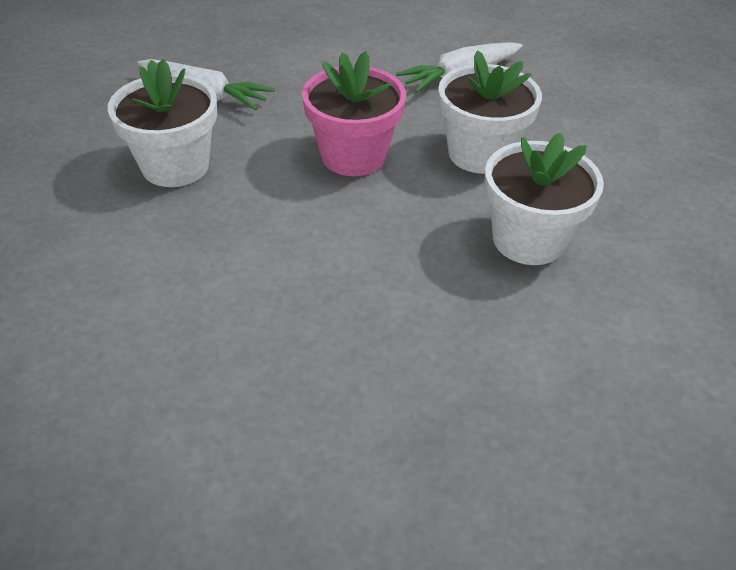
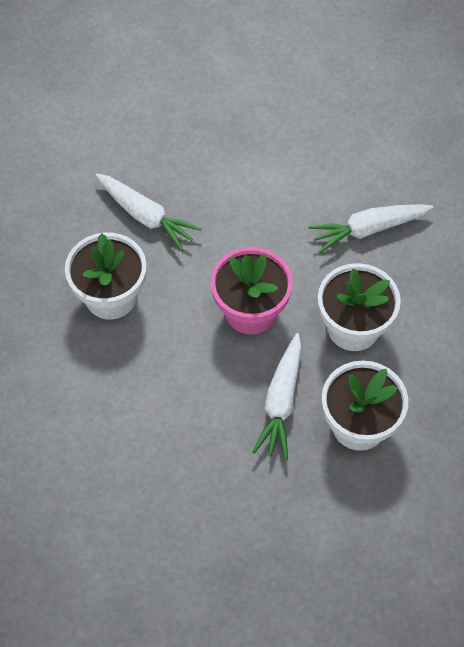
camera: 15 degrees right, 15 degrees up
(422, 232) = (281, 401): none -> white carrot

